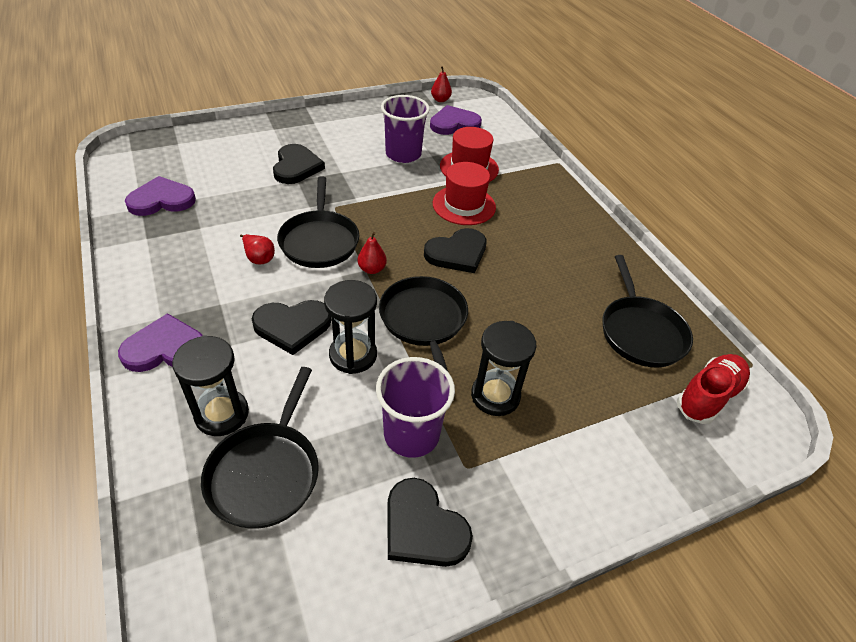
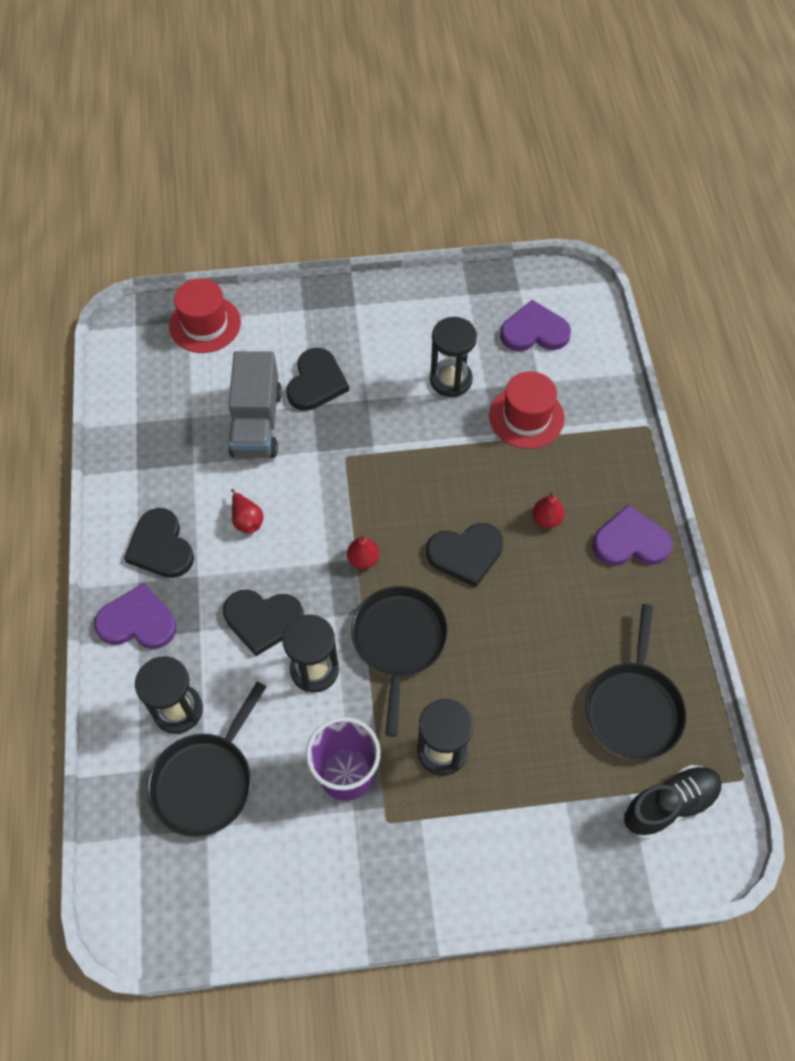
camera: 20 degrees right, 15 degrees up
(161, 200) = (159, 414): purple heart -> purple heart (630, 541)
(252, 196) = (256, 423): none -> grey truck
(319, 241) = (316, 507): black pan -> none
(403, 154) = (451, 380): purple cup -> black hourglass
(423, 527) = (329, 870): black heart -> black heart (161, 547)
(440, 100) = (531, 281): red pear -> red pear (546, 519)
(464, 205) = (498, 480): red hat -> red hat (205, 324)
(708, 396) = (669, 805): red shoe -> black shoe

